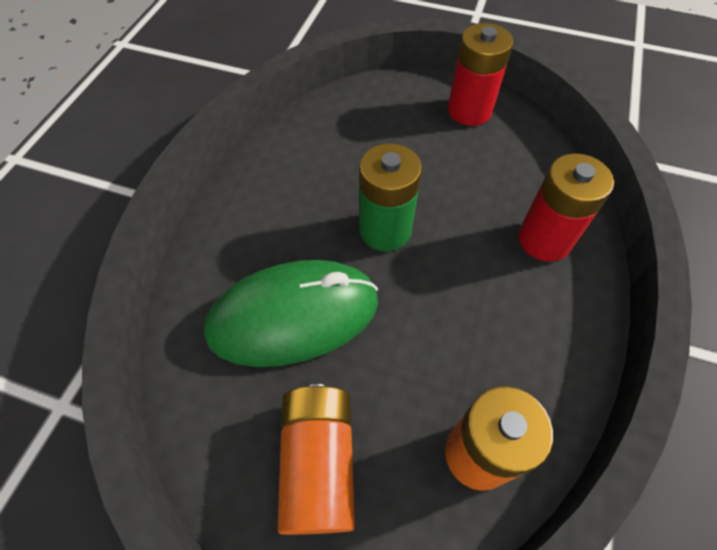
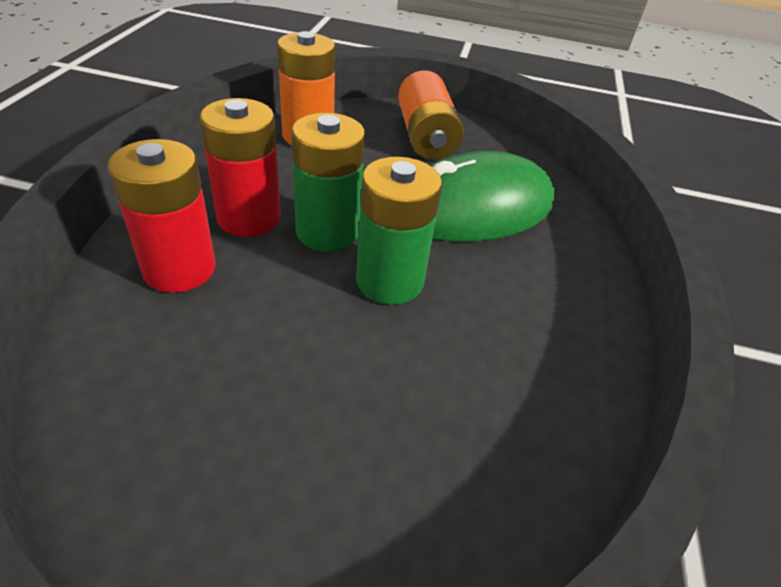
camera: 170 degrees right, 15 degrees down
(437, 280) = (327, 232): none -> green battery
(469, 111) = (219, 508): red battery -> red battery (249, 218)

